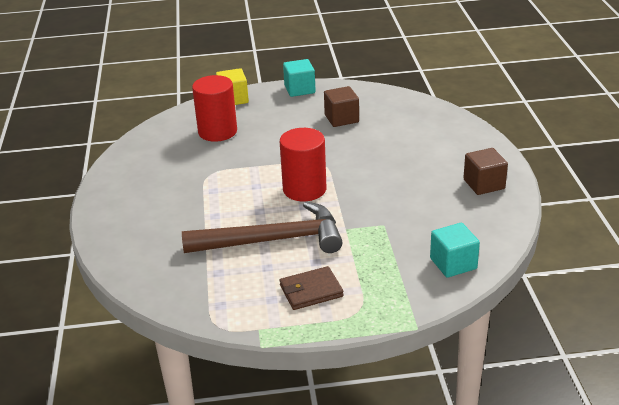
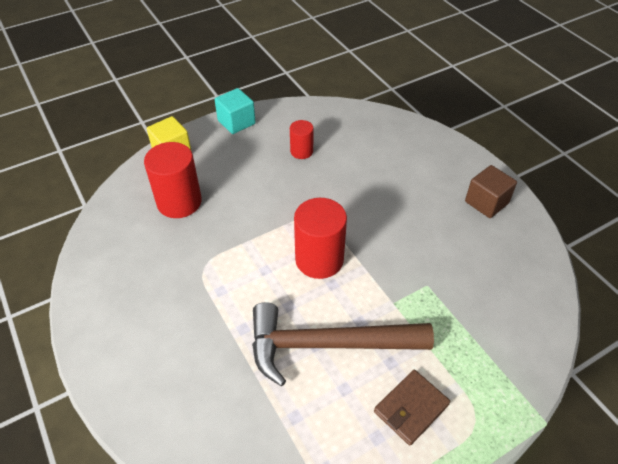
camera: 25 degrees left, 15 degrees up
(272, 240) = (327, 345): brown hammer -> brown hammer turned 150 degrees counterclockwise
(341, 118) = (301, 151): brown cube -> red cylinder
(453, 263) = (524, 318): turquoise cube -> none

